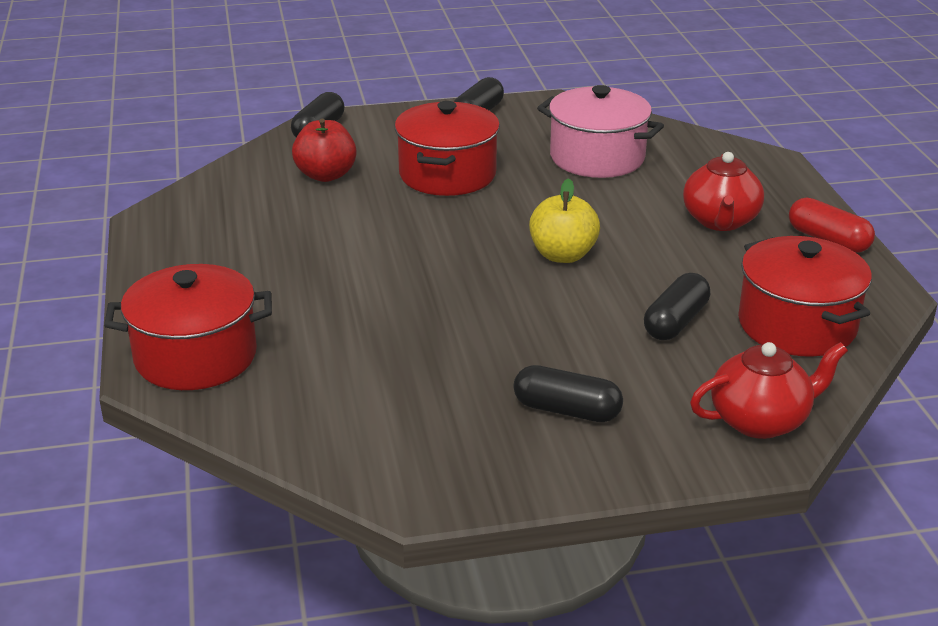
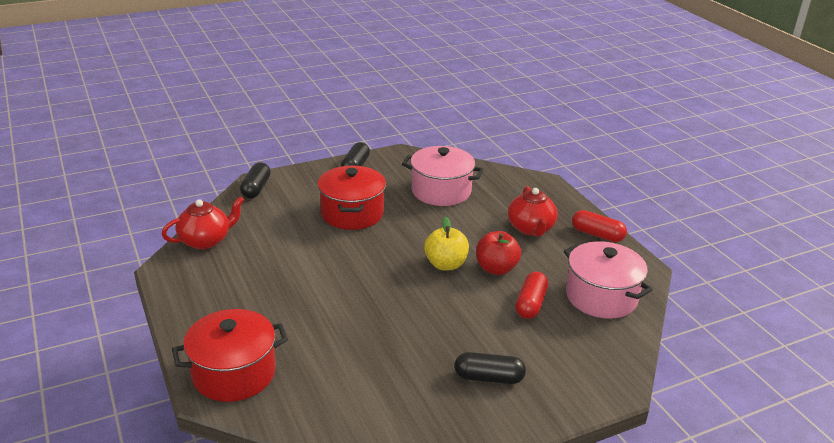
camera: 15 degrees left, 0 degrees up
(326, 175) = (273, 222): red apple -> red apple (496, 269)
(676, 322) = (530, 304): black capsule -> red capsule
(761, 420) = (605, 367): red teapot -> red teapot (206, 240)
(797, 325) = (601, 297): red pot -> pink pot

